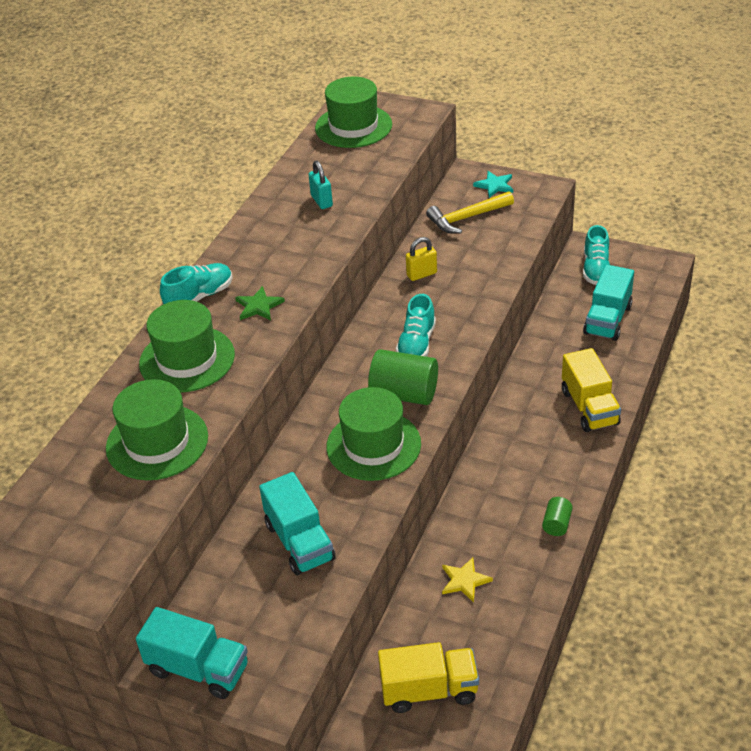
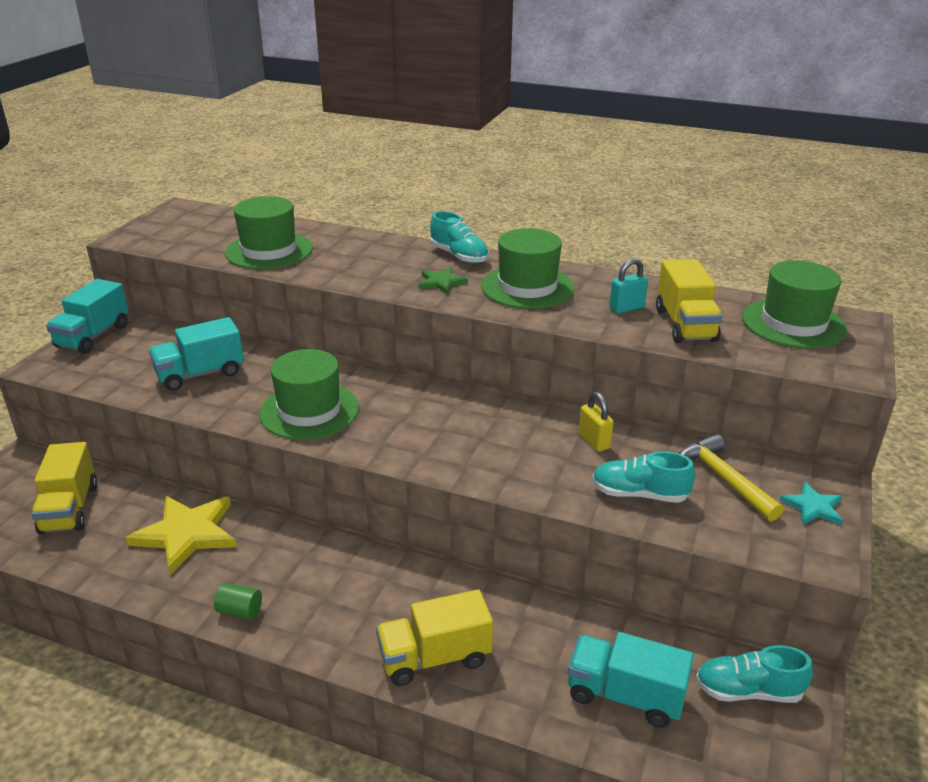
camera: 85 degrees right, 10 degrees down
(187, 359) = (370, 256): green hat -> green hat (527, 287)
(353, 175) = (685, 325): none -> yellow truck
(404, 393) = (382, 429): green cylinder -> none
(416, 344) = (464, 437): turquoise shoe -> turquoise shoe (639, 494)
(464, 581) = (187, 534): yellow star -> yellow star, size x1.94

